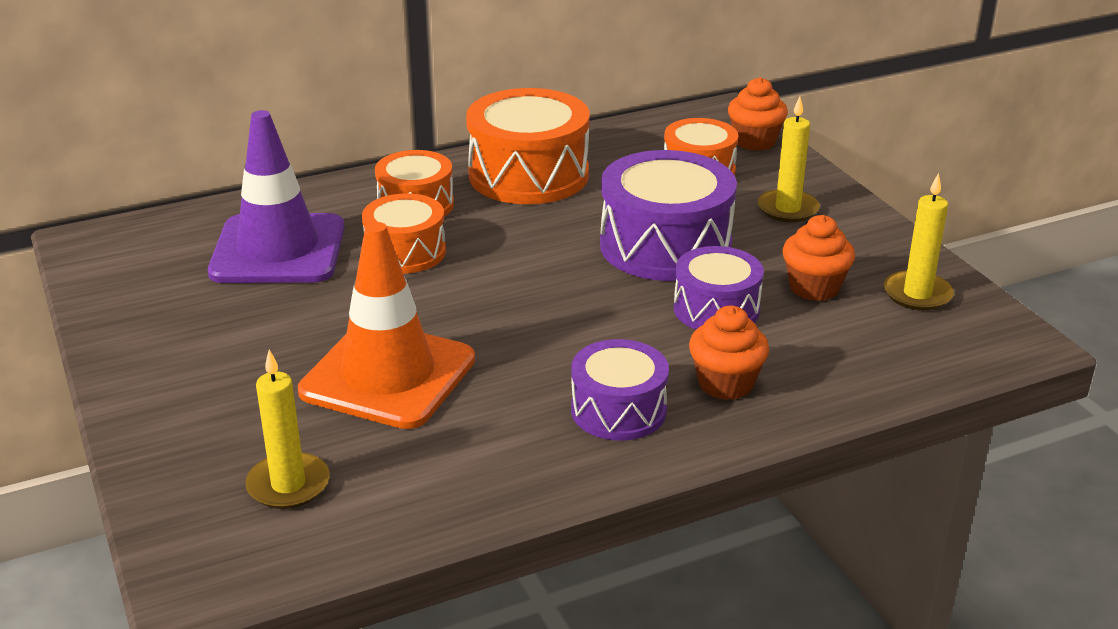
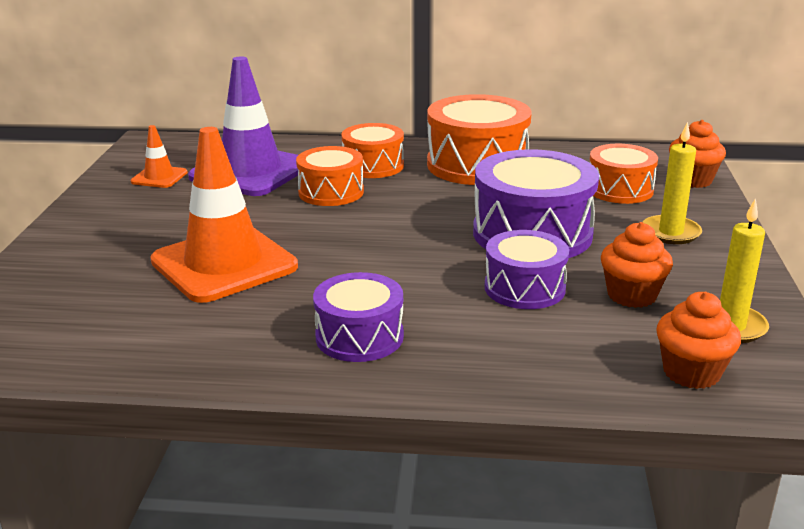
camera: 30 degrees right, 5 degrees down
(170, 288) = (159, 177): none -> orange traffic cone
(288, 485) = (75, 312): yellow candle -> none
(725, 384) = (470, 344): orange cupcake -> orange cupcake (691, 372)

